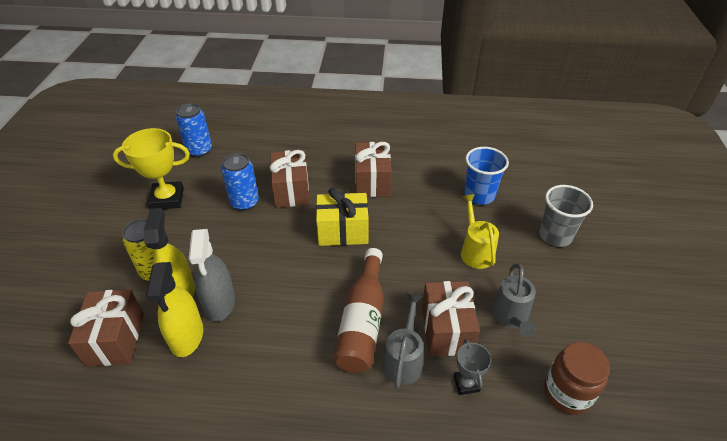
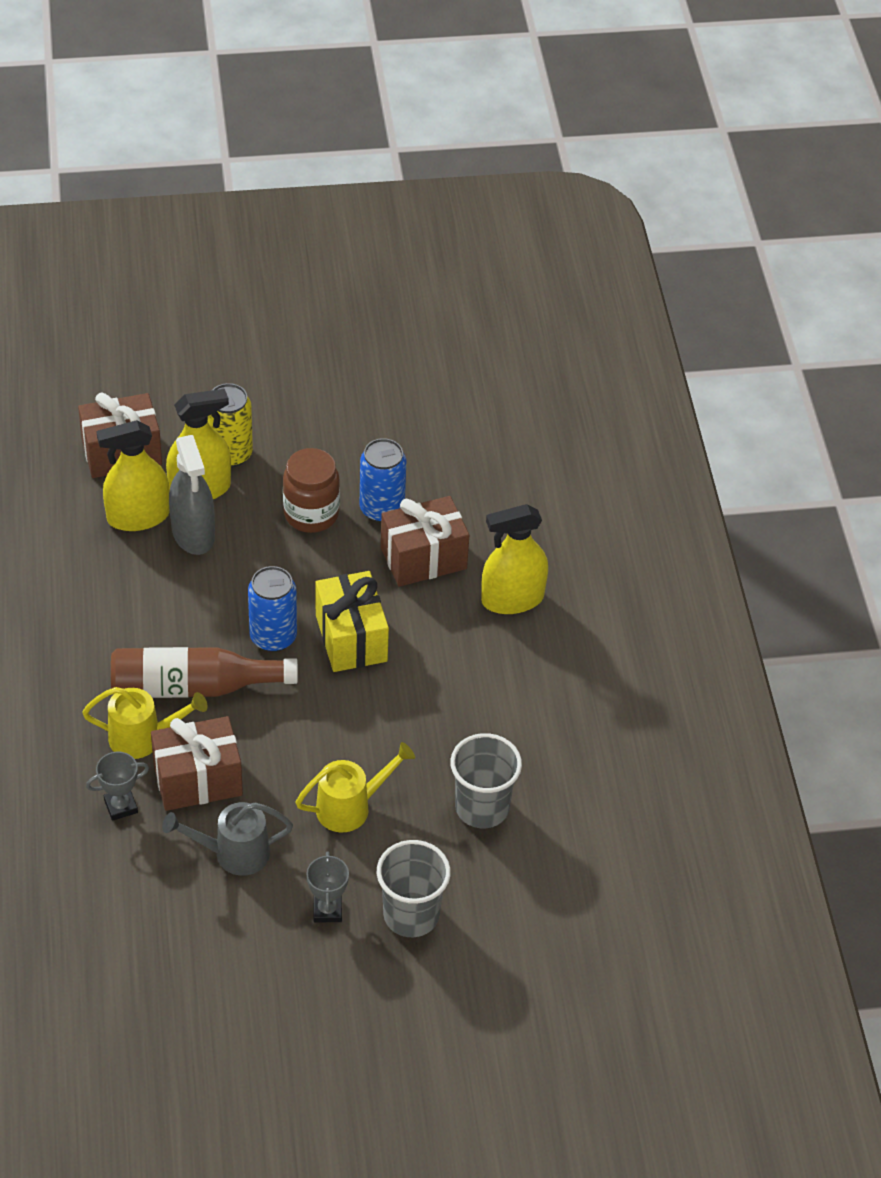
camera: 75 degrees right, 5 degrees up
(167, 199) = (365, 419): yellow trophy -> none
(199, 150) = (486, 420): blue can -> blue can (273, 637)
(219, 303) = (193, 533): grey spray bottle -> grey spray bottle turned 90 degrees counterclockwise
(335, 161) = (512, 599): none -> yellow spray bottle
(372, 181) = (474, 657): brown gift -> none
(403, 360) = (143, 738): grey watering can -> yellow watering can
(479, 195) = (482, 807): blue cup -> grey cup
(554, 273) = (327, 910): none -> grey trophy
(567, 393) = (125, 915): brown jar -> brown jar (311, 514)

